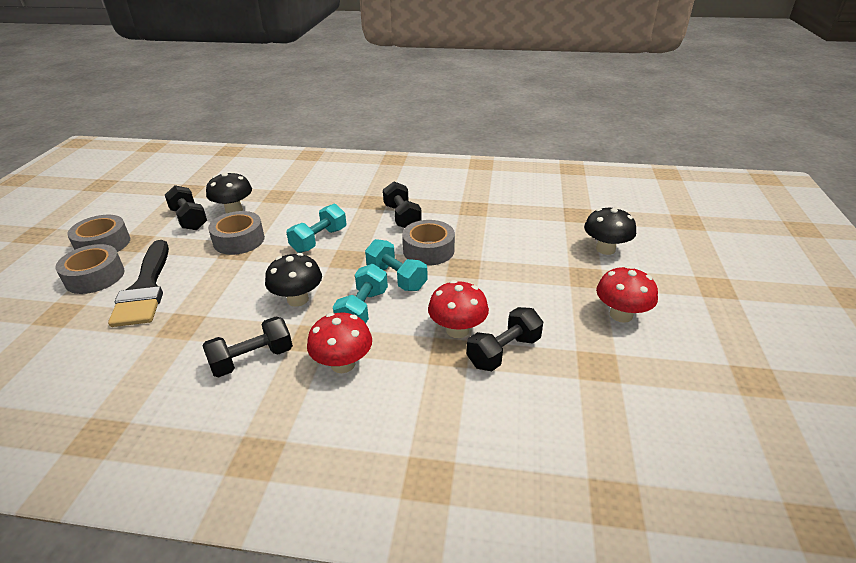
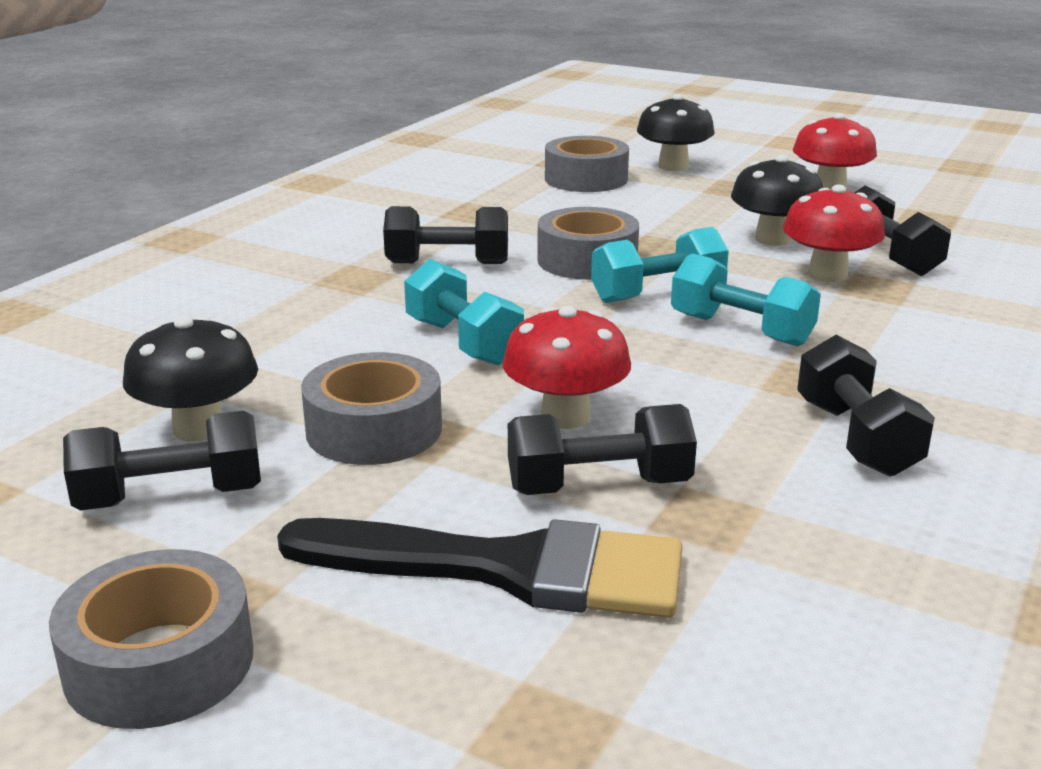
camera: 70 degrees left, 10 degrees down
(95, 277) = (372, 668): grey tape -> grey tape (586, 179)
(202, 296) = (598, 486): none -> black dumbbell
(298, 299) = (676, 381): black mushroom -> black mushroom (773, 239)
(343, 364) = (889, 361): red mushroom -> red mushroom (565, 416)

